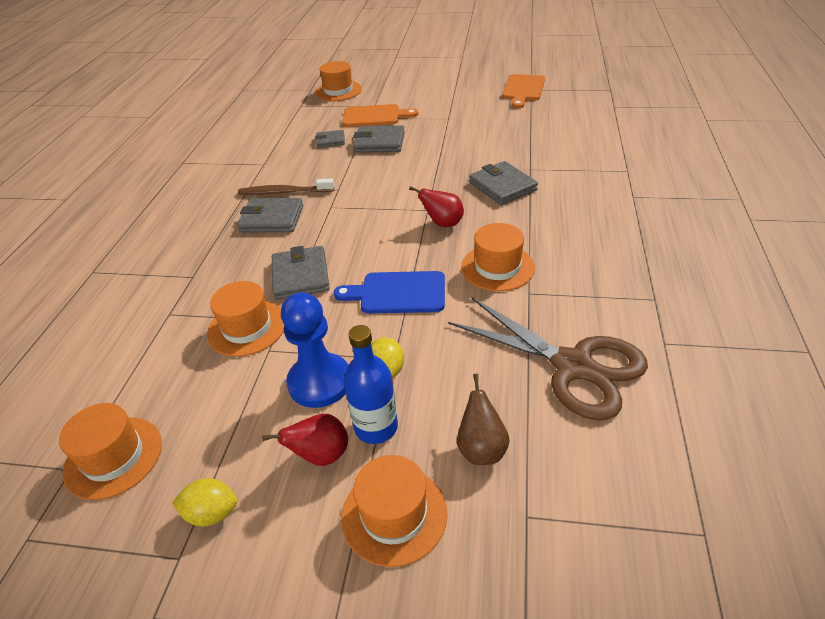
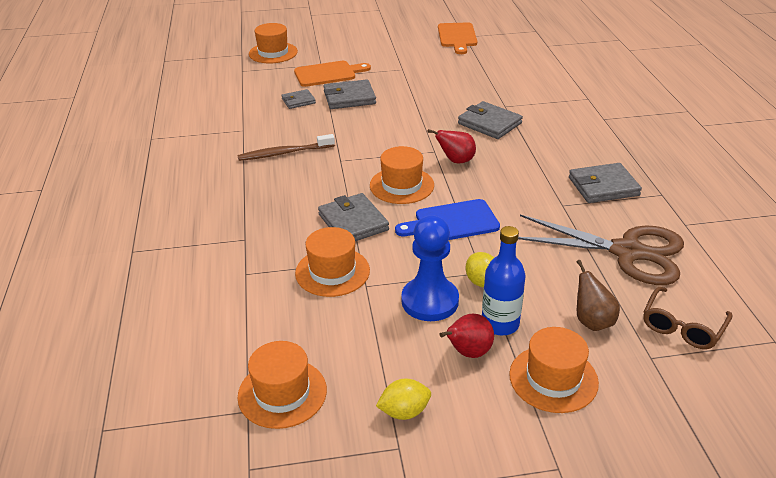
camera: 20 degrees left, 5 degrees down
(272, 219) = (289, 178): grey wallet -> grey wallet (603, 186)
(497, 267) = (525, 189): orange hat -> orange hat (401, 185)
(588, 483) = (682, 327): none -> brown glasses

